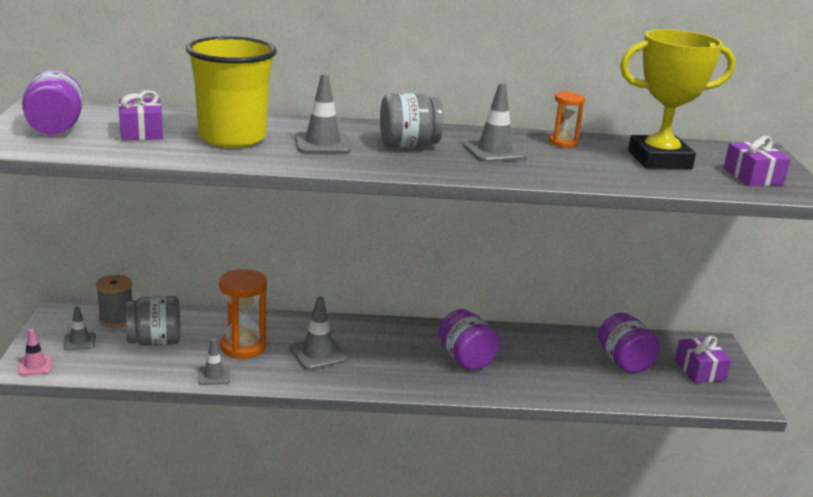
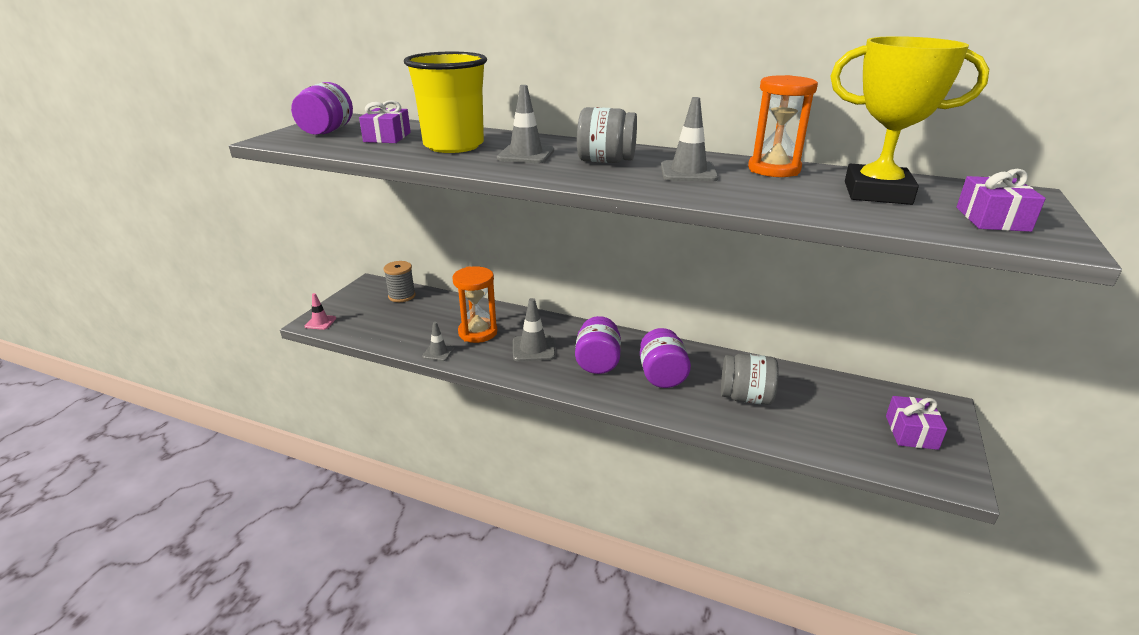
camera: 25 degrees right, 5 degrees up
(80, 341) = (364, 309): grey traffic cone -> none
(155, 341) = (415, 317): grey jar -> grey jar (745, 397)
(563, 143) = (774, 169): orange hourglass -> orange hourglass, size x1.65
(624, 362) = (825, 407): purple jar -> purple jar (597, 362)

